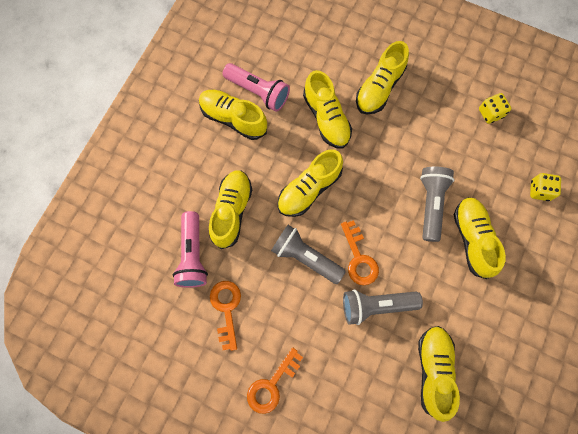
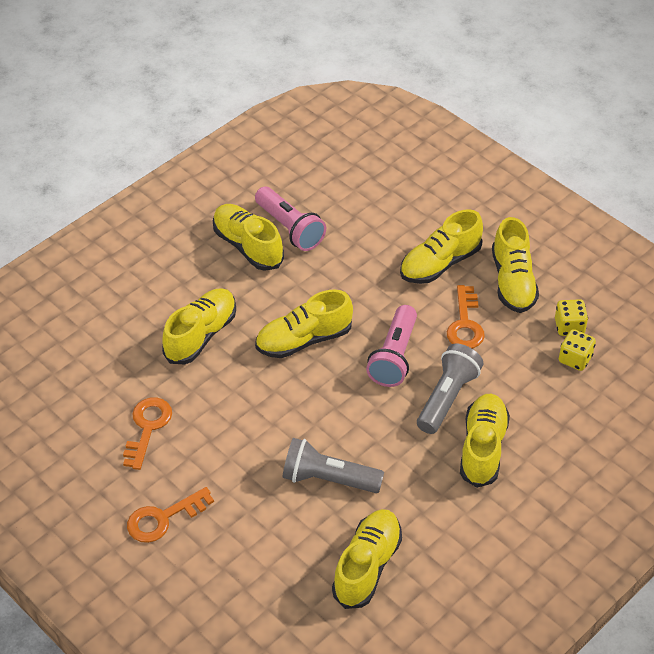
camera: 20 degrees right, 25 degrees down
(192, 255) = (134, 364): pink flashlight -> pink flashlight (394, 356)
(305, 257) = (266, 405): grey flashlight -> none
(326, 118) = (359, 276): yellow shoe -> yellow shoe (512, 281)
(359, 258) = (330, 425): orange key -> orange key (465, 324)
(539, 190) = (595, 423): yellow dice -> yellow dice (575, 359)

